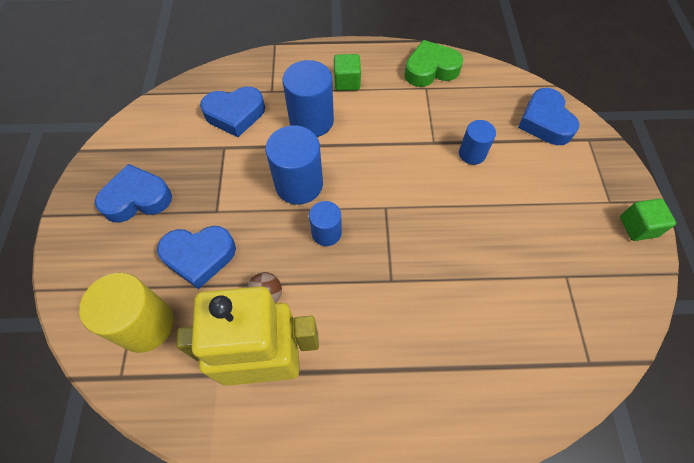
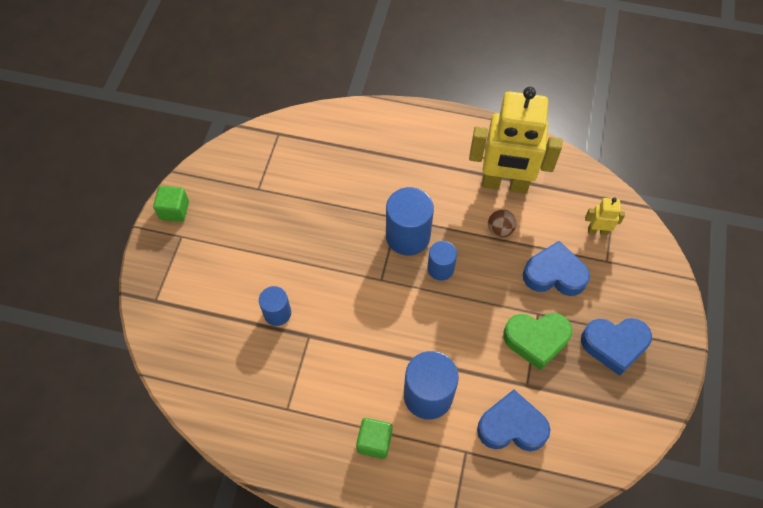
camera: 165 degrees left, 0 degrees up
(145, 324) = (597, 230): yellow cylinder -> yellow robot
(299, 184) = (456, 321): blue cylinder -> blue cylinder (408, 236)
(430, 69) = (270, 435): green heart -> green heart (536, 340)
(545, 122) = (184, 331): blue heart -> none

